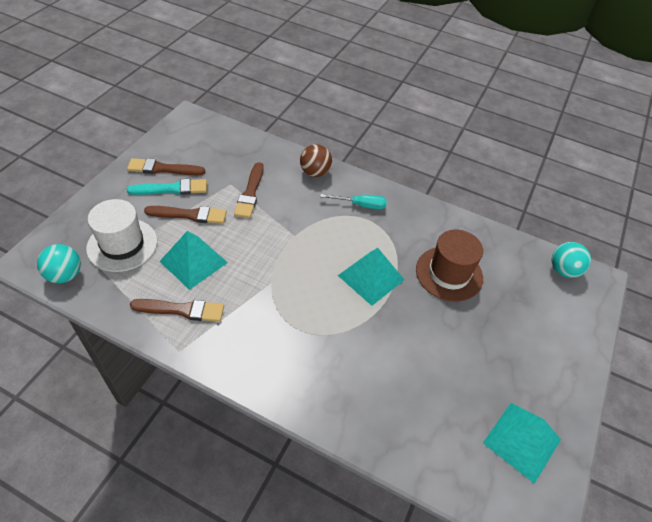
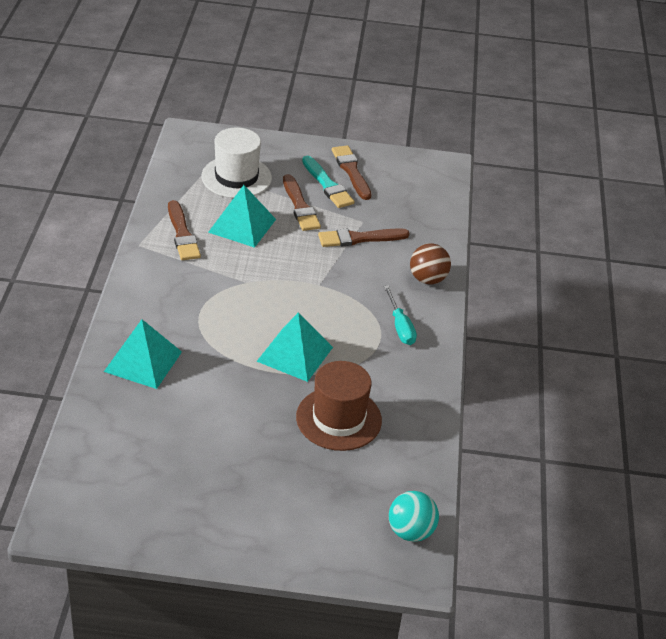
camera: 70 degrees right, 10 degrees down
(65, 275) = (184, 157): turquoise ball -> none
(522, 441) = (141, 503): turquoise pyramid -> turquoise pyramid (143, 361)

